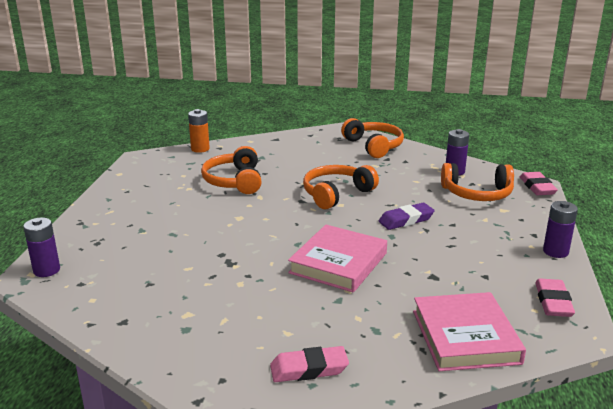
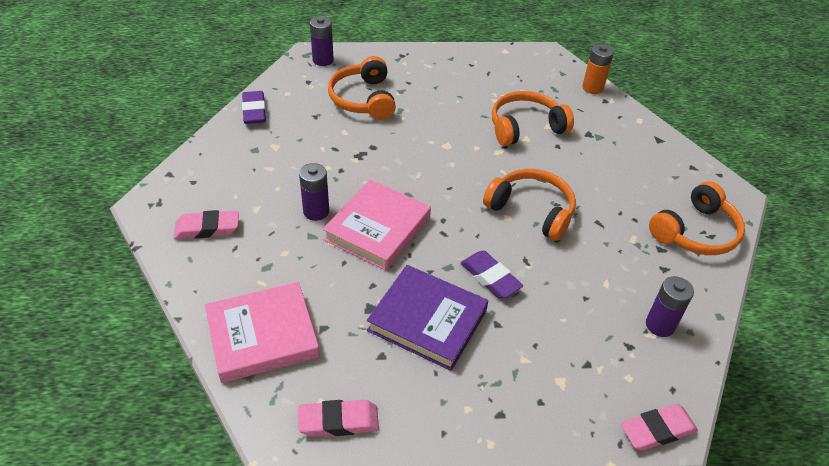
camera: 75 degrees right, 20 degrees up
(111, 325) = (254, 111): none -> purple eraser
(309, 369) = (207, 228): pink eraser -> pink eraser turned 75 degrees counterclockwise
(338, 263) = (377, 228): pink book -> pink book turned 75 degrees counterclockwise
(448, 251) = (427, 320): none -> purple book
(477, 193) = (598, 351): orange headphones -> orange headphones (363, 99)
(555, 251) = (460, 436): purple battery -> purple battery (316, 211)

